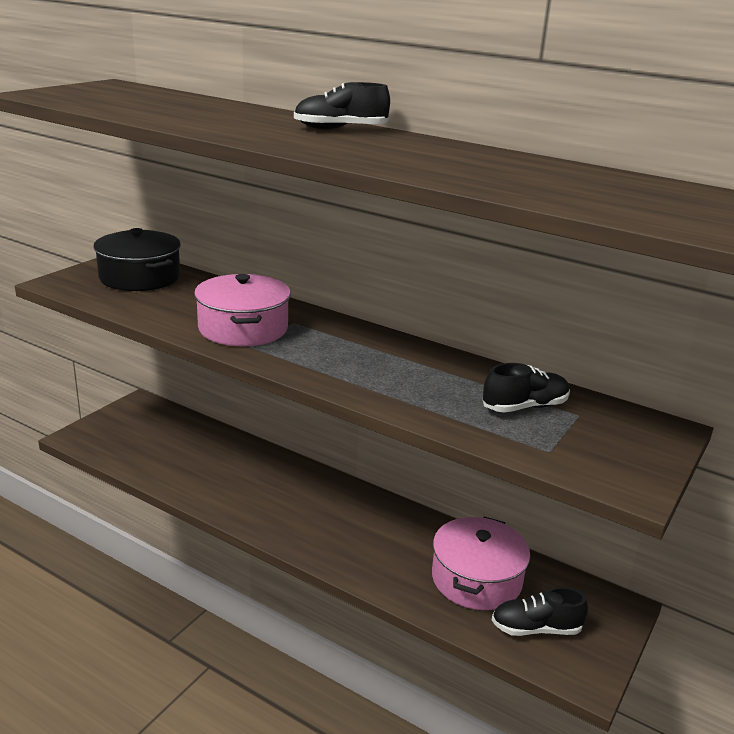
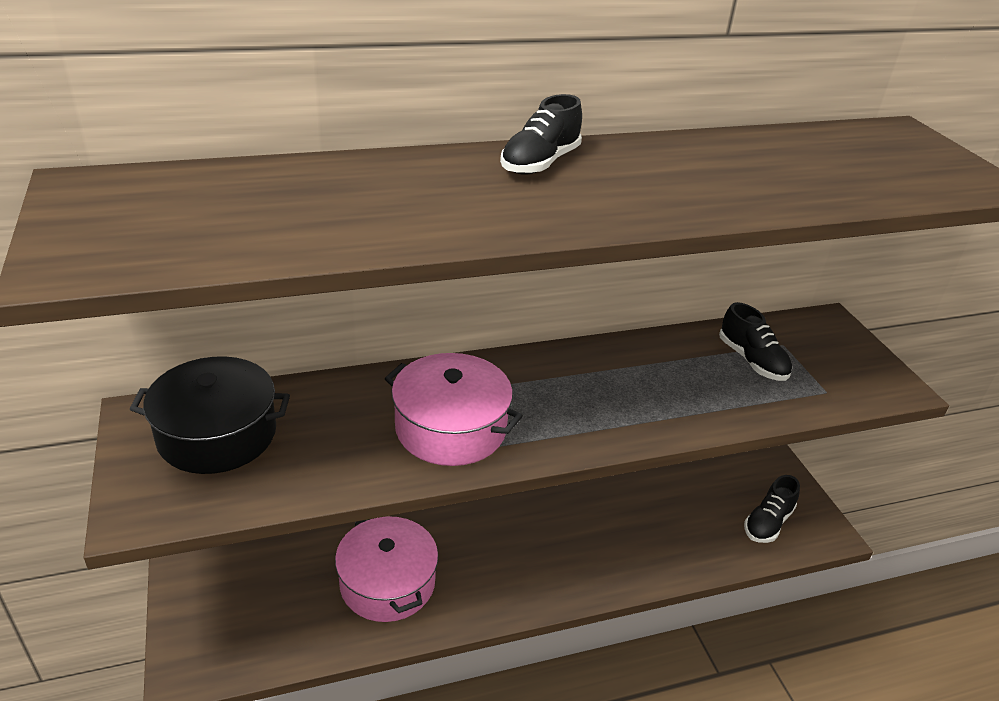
camera: 50 degrees left, 10 degrees up
(476, 579) = (693, 515): pink pot -> pink pot (387, 583)
(525, 407) = (752, 361): black shoe -> black shoe turned 135 degrees clockwise

